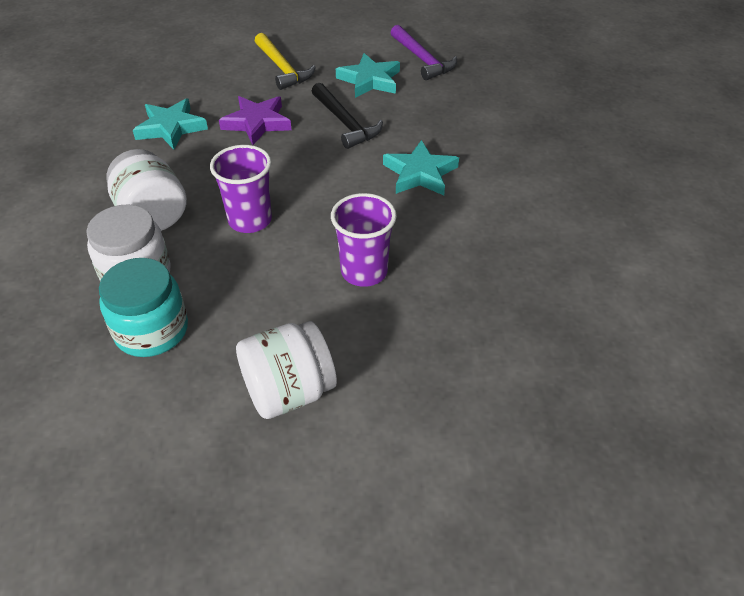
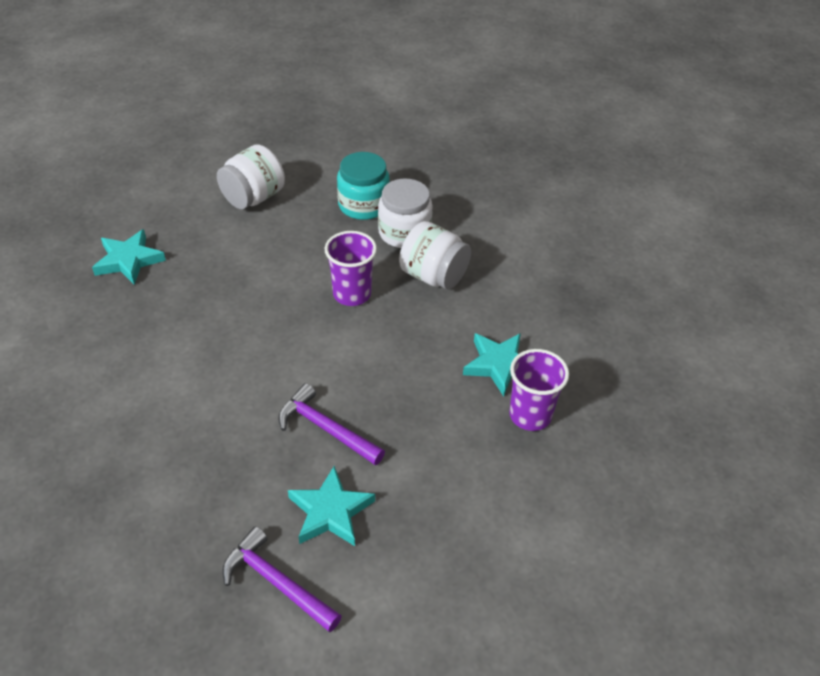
camera: 155 degrees right, 0 degrees up
(257, 123) = (419, 398): purple star -> none
(282, 68) = (450, 496): yellow hammer -> none
(345, 123) = (326, 429): black hammer -> purple hammer
(364, 272) = (237, 279): purple cup -> purple cup (530, 415)
(420, 173) = (220, 385): turquoise star -> turquoise star (128, 260)

